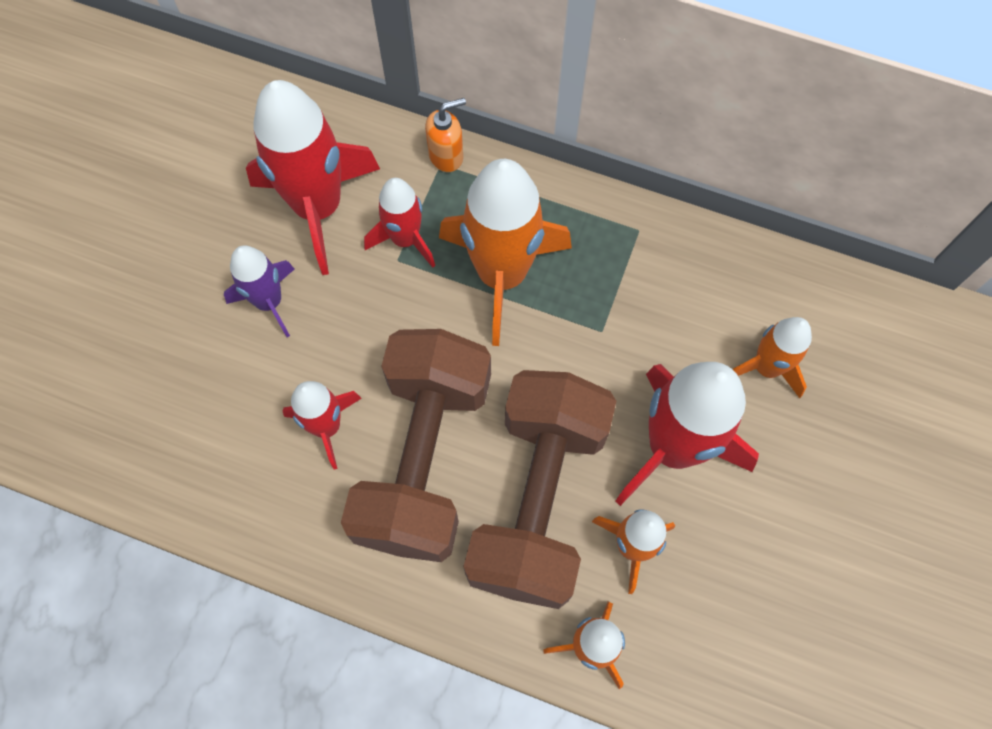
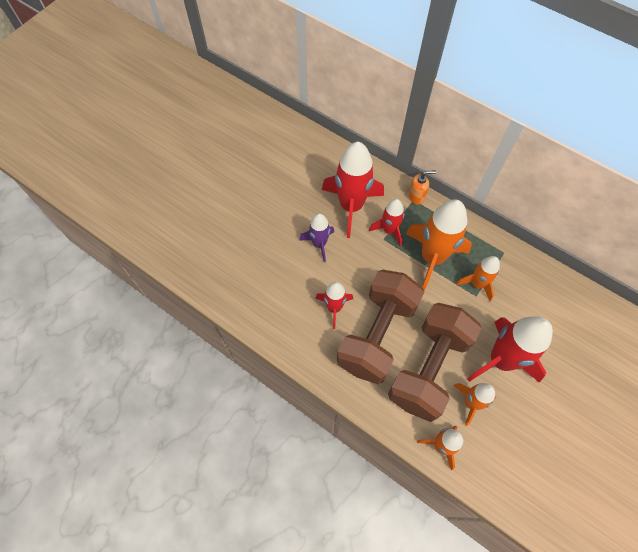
camera: 15 degrees right, 5 degrees down
(766, 367) = (556, 333): orange rocket -> orange rocket (477, 284)

